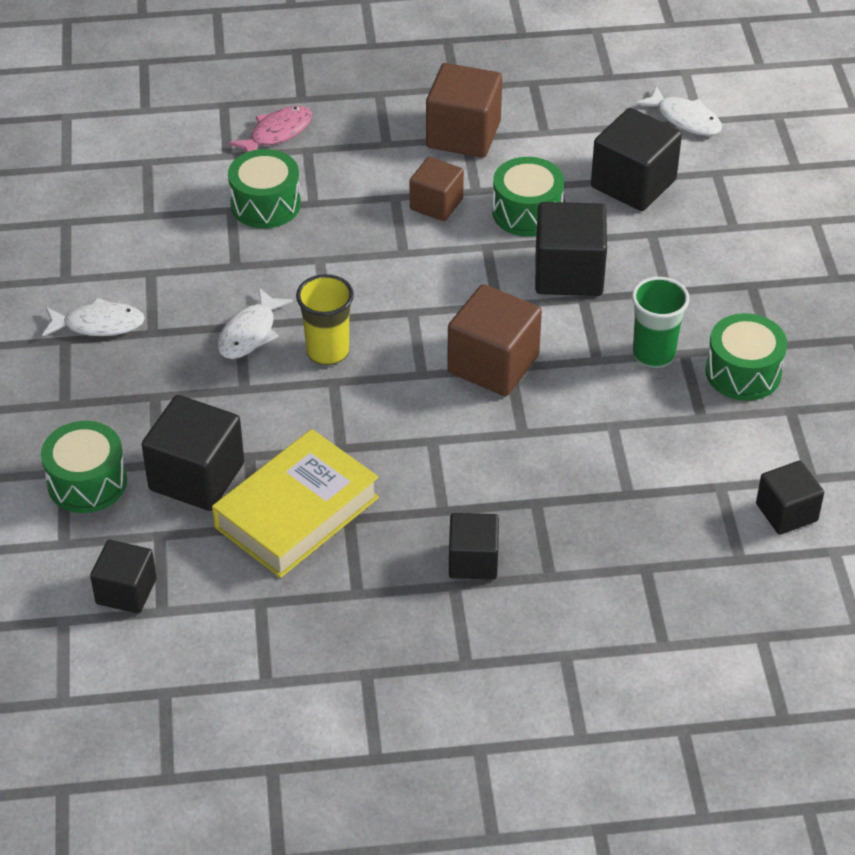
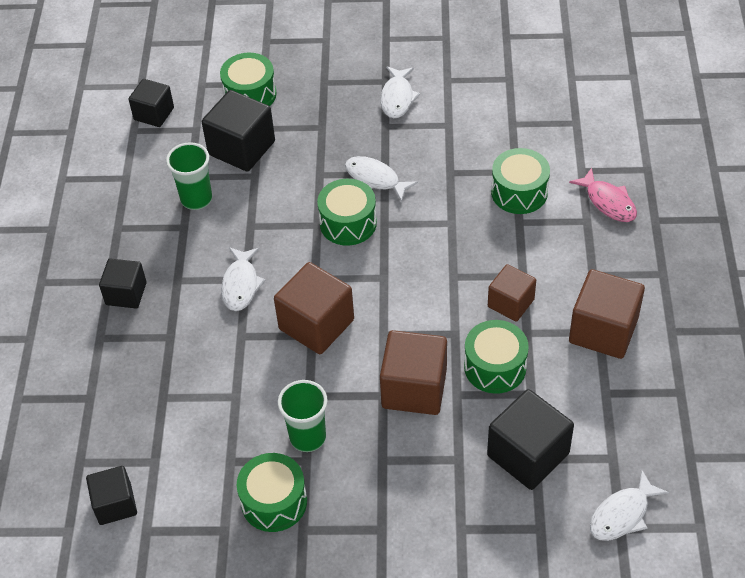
camera: 100 degrees right, 5 degrees up
(297, 512) = (196, 199): yellow book -> green cup
(327, 352) = (348, 223): yellow cup -> green drum
(441, 443) = (241, 284): none -> white fish
(568, 273) = (414, 388): black cube -> brown cube

